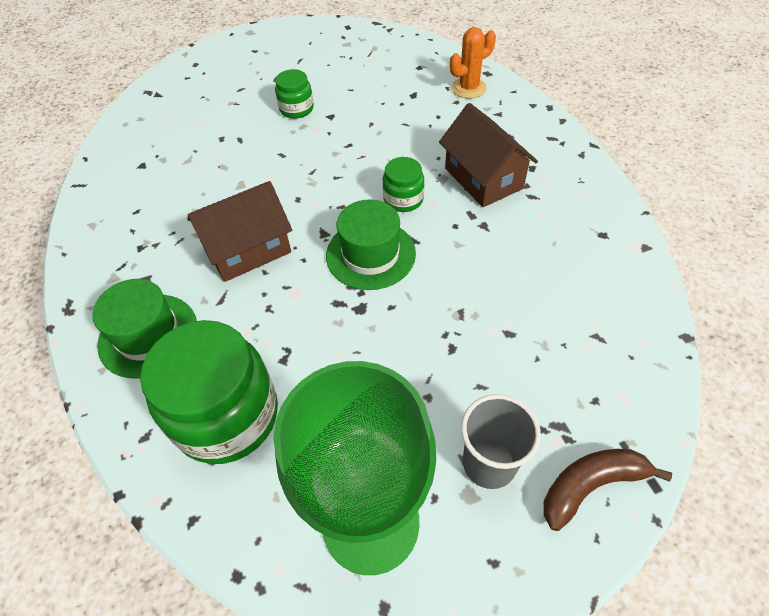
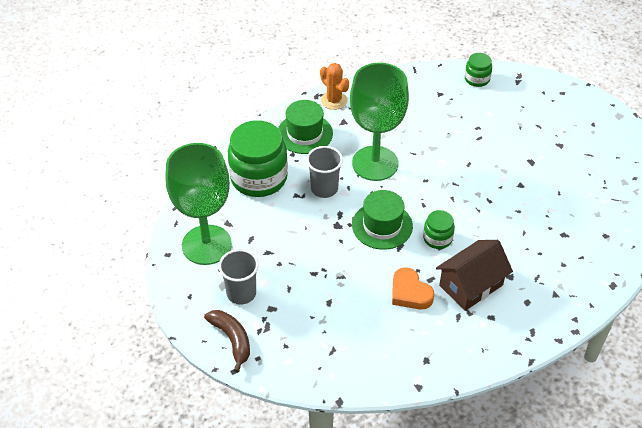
camera: 80 degrees right, 5 degrees down
(248, 249) = (375, 163): brown house -> green goblet
(280, 318) = (324, 188): none -> grey cup
(296, 109) = (523, 163): green jar -> green jar (477, 79)
(468, 88) = (585, 272): orange cactus -> orange cactus (334, 100)
(493, 238) = (410, 293): none -> orange heart

